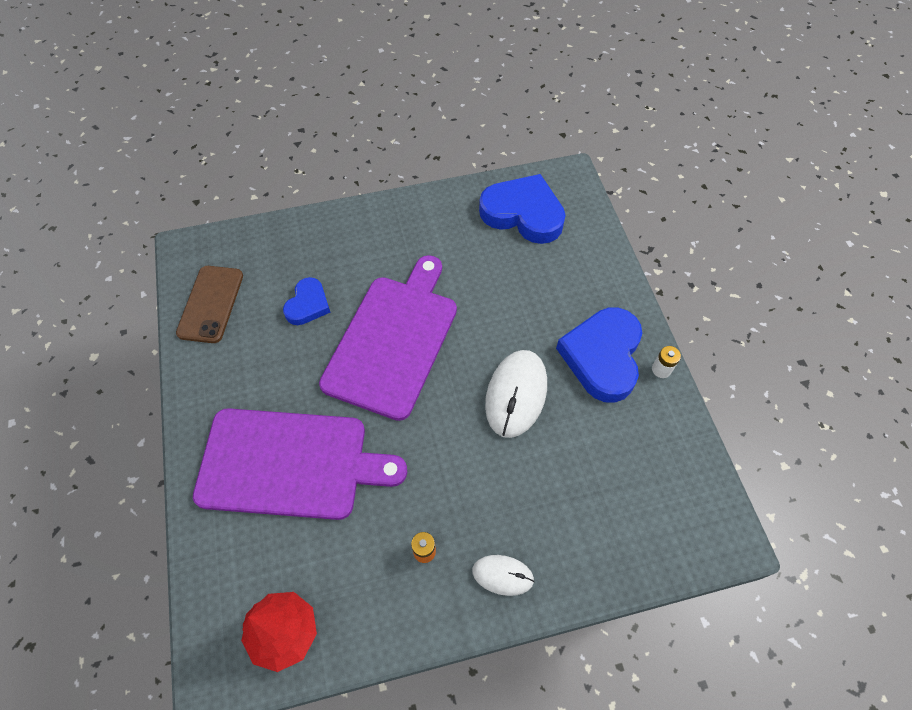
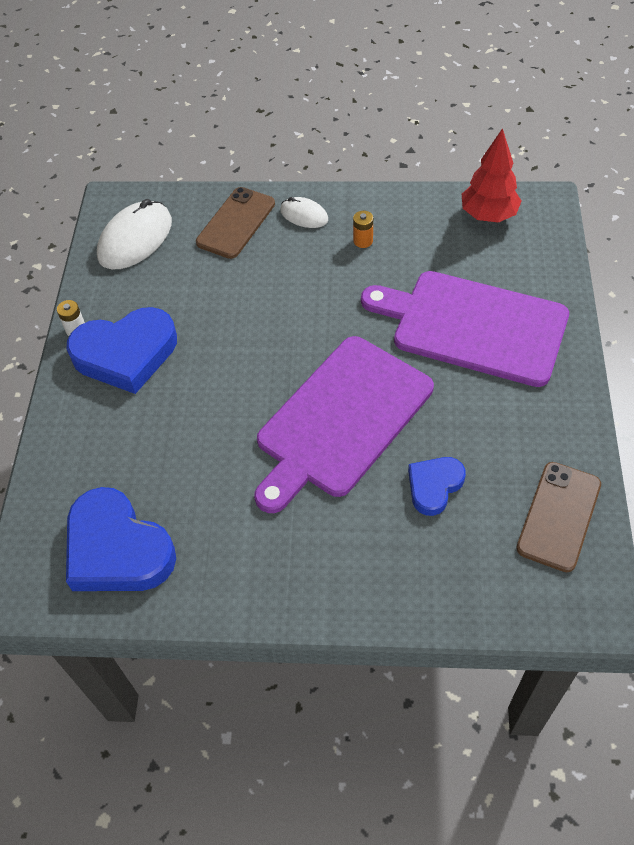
camera: 160 degrees left, 5 degrees down
(516, 394) = (231, 338): white mouse -> white mouse (135, 239)
(575, 542) = (236, 223): none -> brown phone
(602, 356) = (126, 354): blue heart -> blue heart turned 45 degrees clockwise

